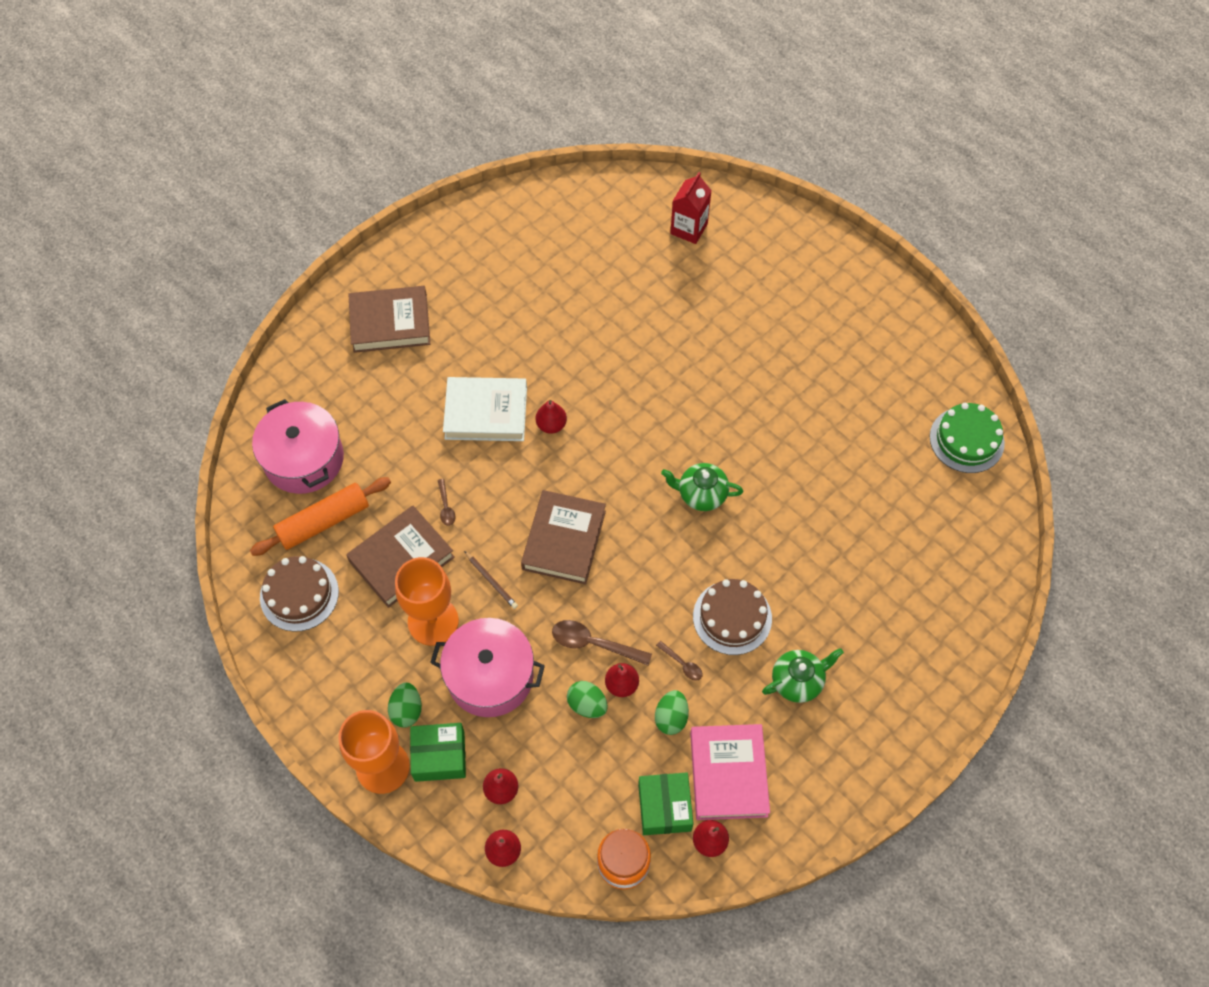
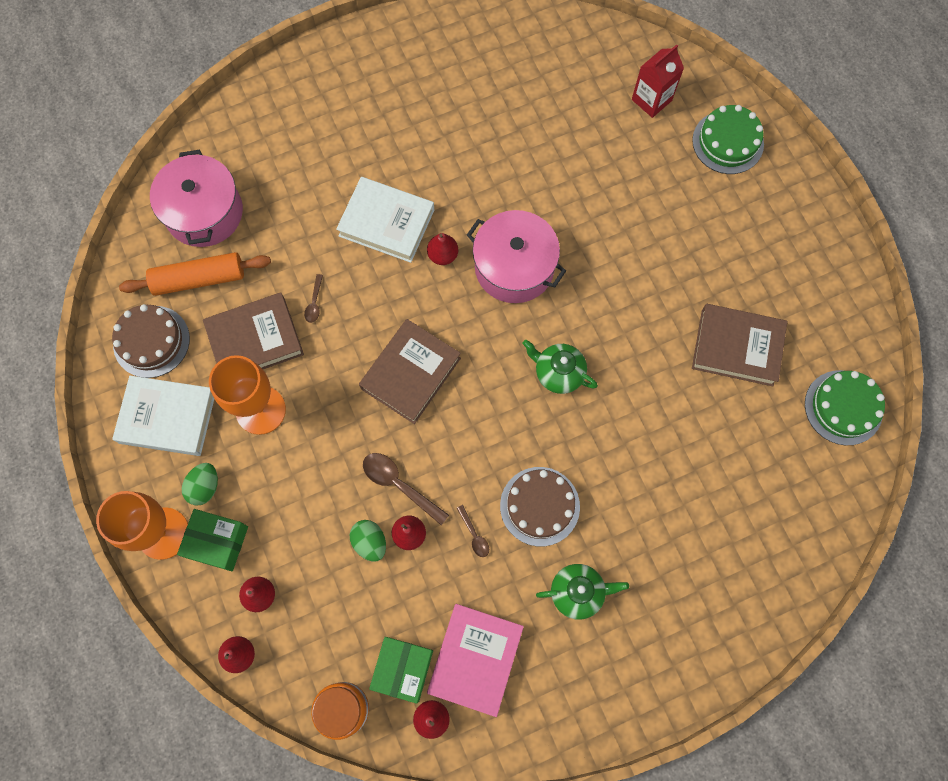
camera: 20 degrees right, 10 degrees up
(344, 659) = (167, 417): none -> white book
(390, 323) = (332, 105): brown book -> brown book (737, 347)
(490, 676) = (292, 482): pink pot -> pink pot (514, 267)
(491, 581) = (328, 390): brown pencil -> none
(671, 717) = (443, 584): green egg -> none
(772, 244) = (728, 142): none -> green cake

